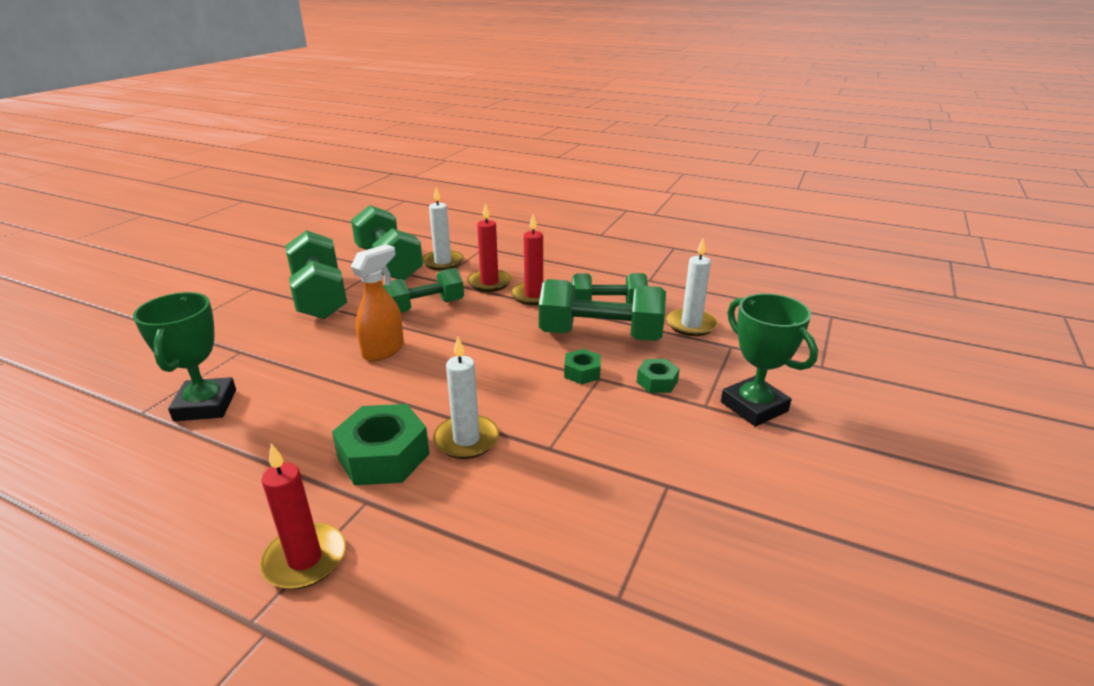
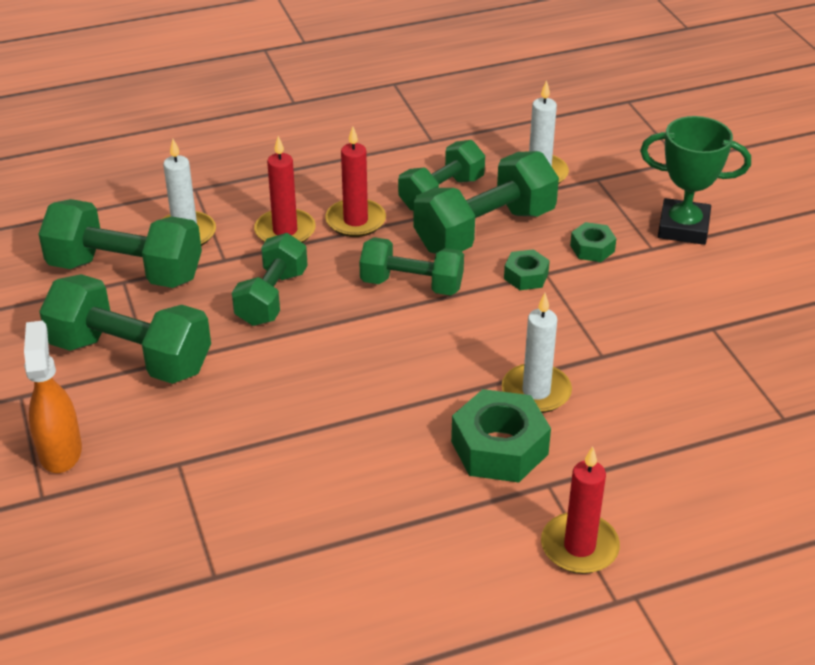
camera: 45 degrees left, 10 degrees up
(205, 405) = (262, 526): green trophy -> none
(384, 350) = (321, 366): orange spray bottle -> orange spray bottle (60, 451)
(505, 339) = (411, 284): none -> green dumbbell

